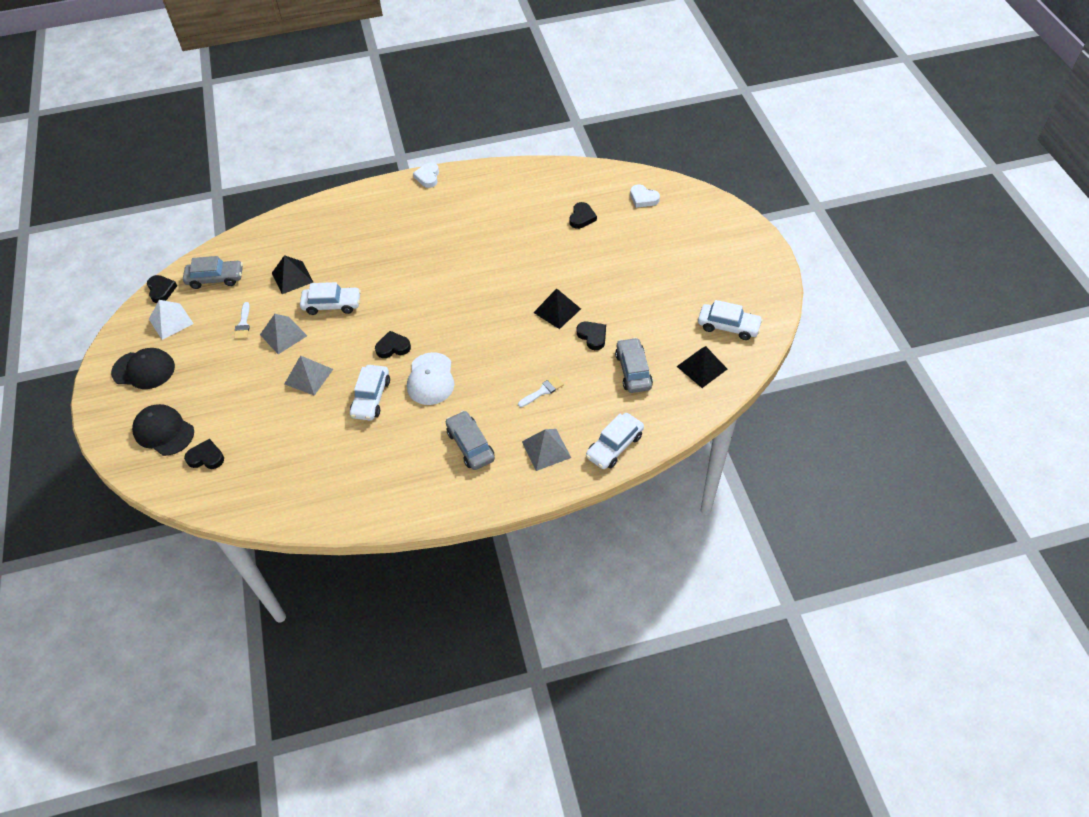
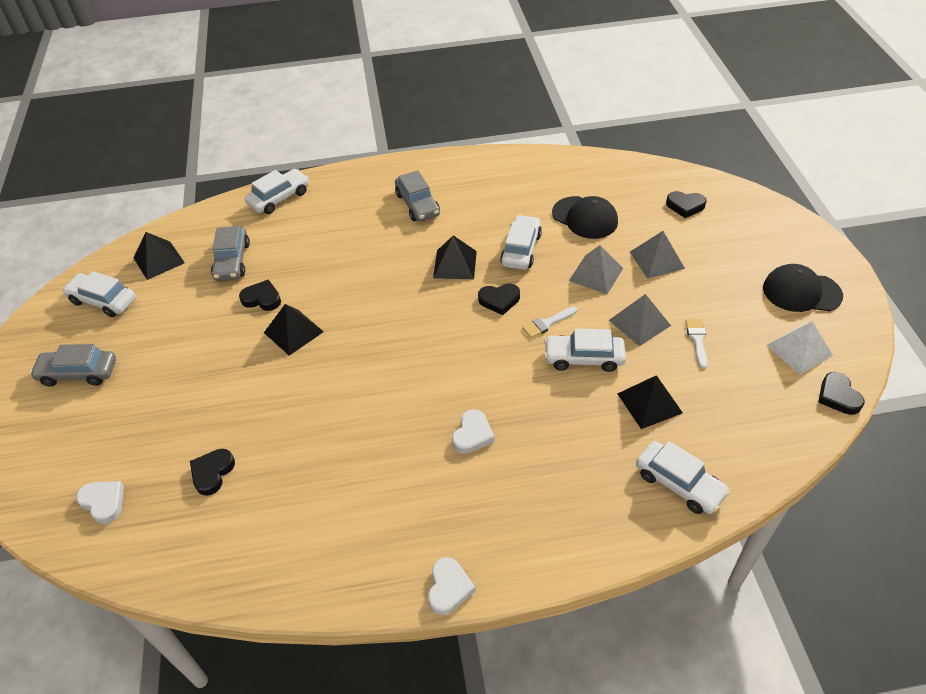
camera: 175 degrees left, 5 degrees down
(164, 431) = (742, 229): black cap -> black cap (585, 218)
(215, 278) = (764, 409): grey car -> grey car (78, 373)
(287, 233) = (679, 483): none -> white car
(415, 250) = (472, 435): none -> white heart
(430, 379) = (455, 264): white cap -> black pyramid
(542, 391) = (335, 246): white brush -> white brush (547, 323)
(546, 449) = (345, 198): grey pyramid -> grey pyramid (657, 260)
(592, 336) = (262, 299): black heart -> black heart turned 135 degrees clockwise

